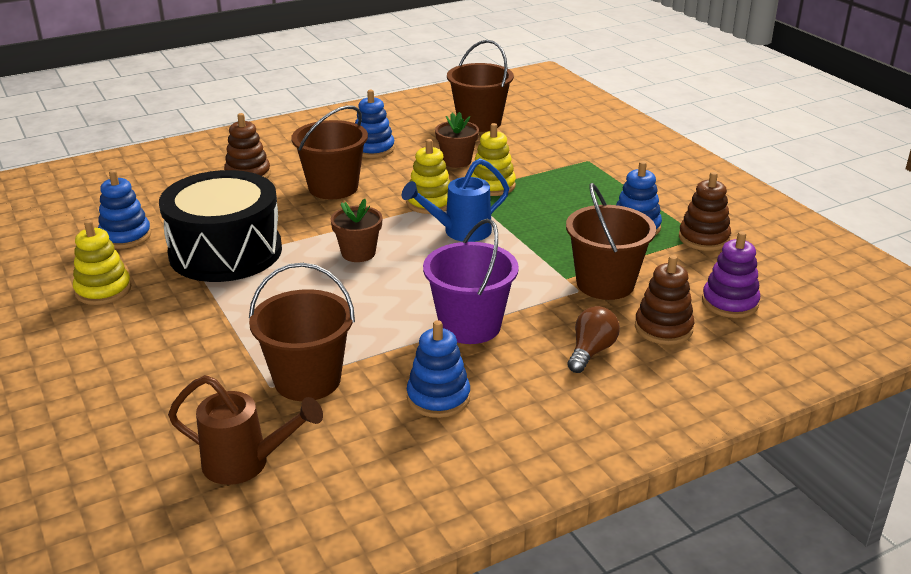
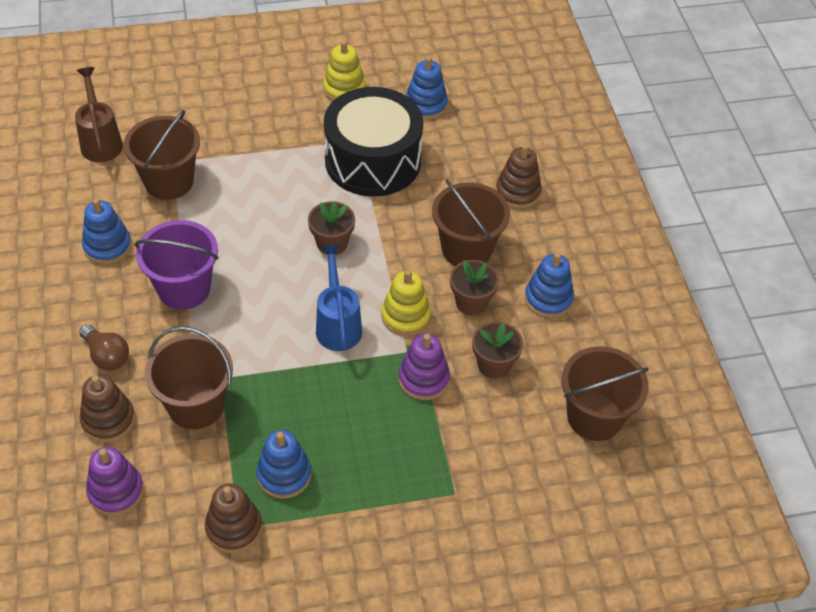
camera: 105 degrees right, 20 degrees up
(246, 464) = (100, 141): brown watering can -> brown watering can turned 135 degrees clockwise
(395, 178) = (471, 302): none -> brown flower pot
(492, 185) = (423, 379): yellow stacking toy -> purple stacking toy

